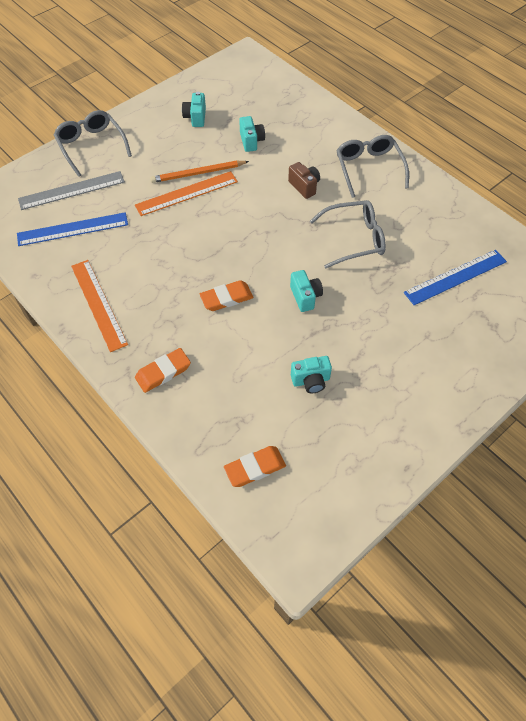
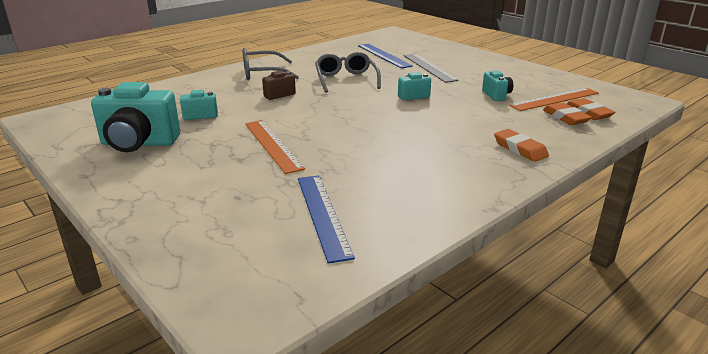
camera: 90 degrees left, 30 degrees down
(71, 190) = (244, 222): grey ruler -> grey ruler (429, 67)
(91, 146) = (151, 213): grey glasses -> none
(98, 304) = (446, 187): orange ruler -> orange ruler (555, 99)
(195, 118) = (139, 143): turquoise camera -> turquoise camera, size x1.97
(198, 173) = (241, 140): orange pencil -> none
(226, 298) = (421, 124): orange eraser -> orange eraser (565, 117)

